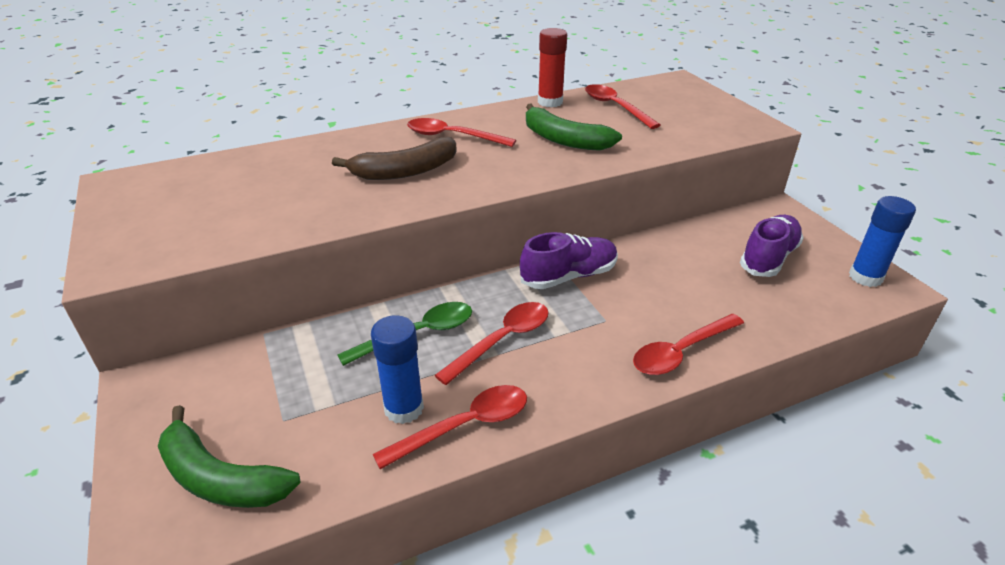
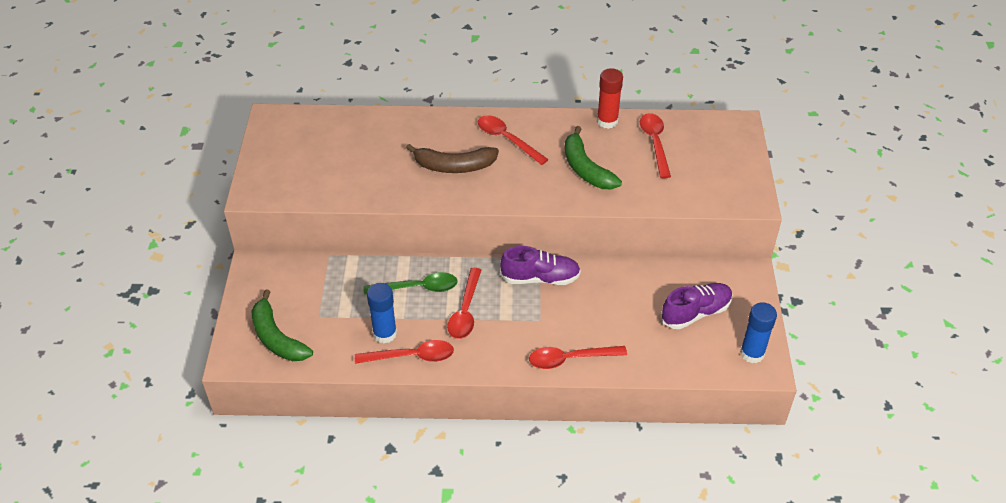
camera: 25 degrees right, 10 degrees up
(502, 341) = (465, 311): red spoon -> red spoon turned 120 degrees clockwise

